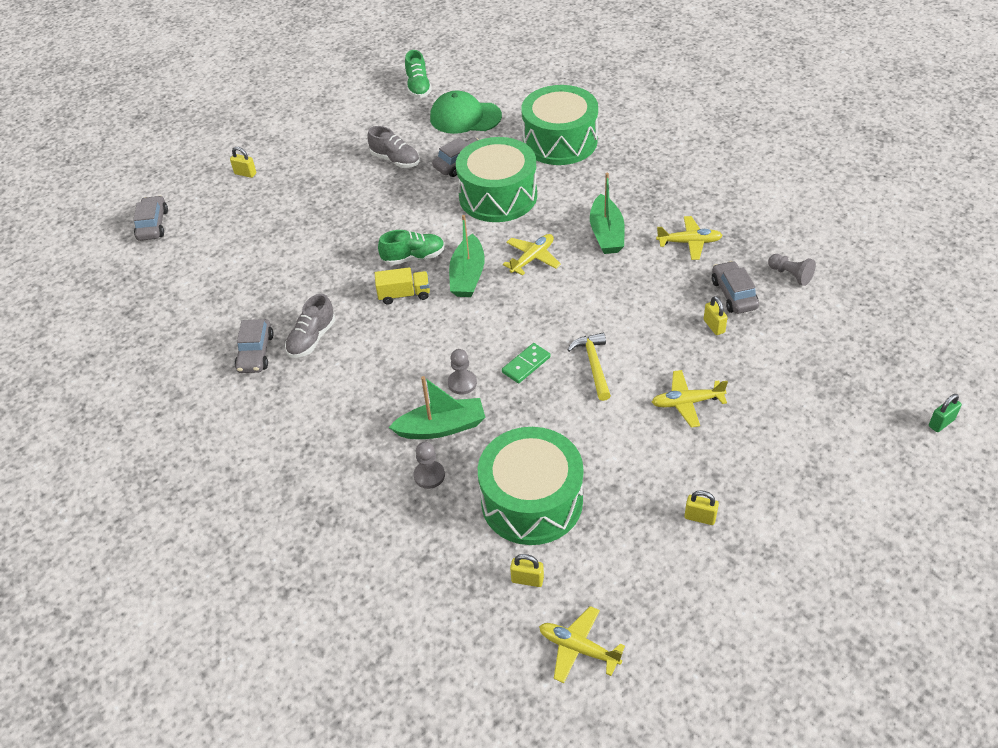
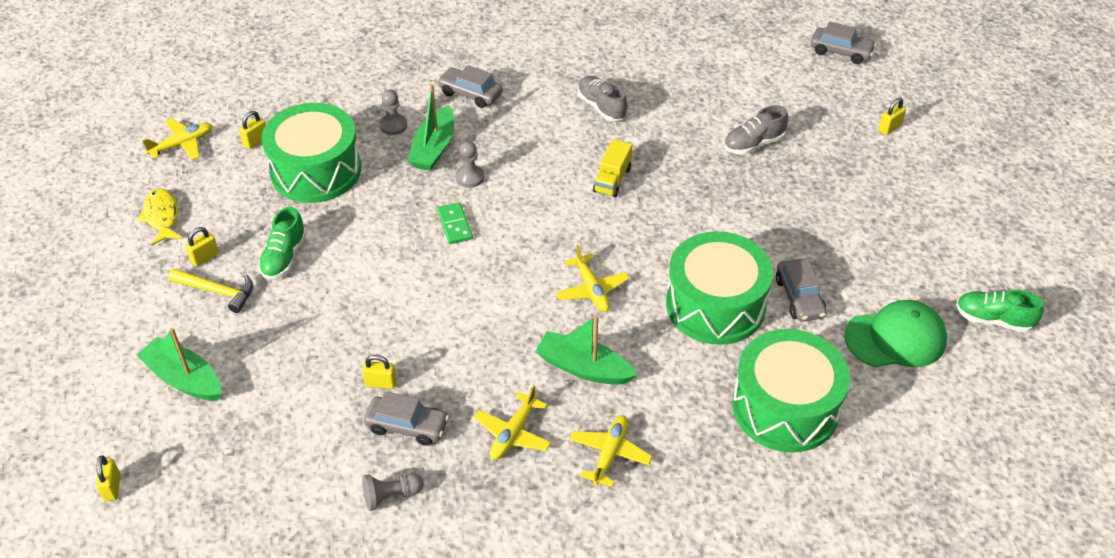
camera: 115 degrees right, 0 degrees up
(255, 353) = (611, 72): grey car -> grey car (470, 93)
(395, 160) = (841, 246): grey shoe -> grey shoe (753, 144)
(413, 257) = (661, 204): green shoe -> green shoe (284, 257)
(465, 117) = (895, 338): green cap -> green cap turned 45 degrees clockwise
(467, 276) = (604, 232): green boat -> green boat (184, 378)
(593, 365) = (414, 269): yellow hammer -> yellow hammer (217, 291)
(683, 590) = (162, 217): none -> yellow fish
(687, 402) = (314, 311): yellow plane -> yellow plane (609, 454)
(941, 423) = (112, 487): green padlock -> yellow padlock

